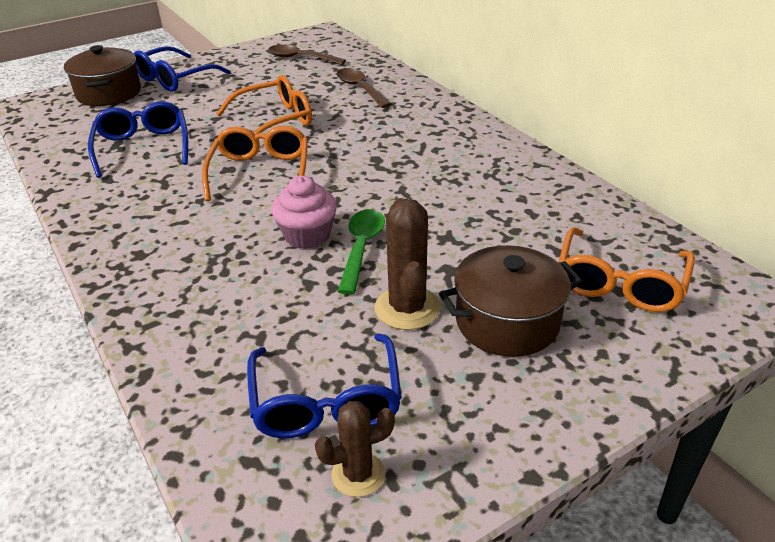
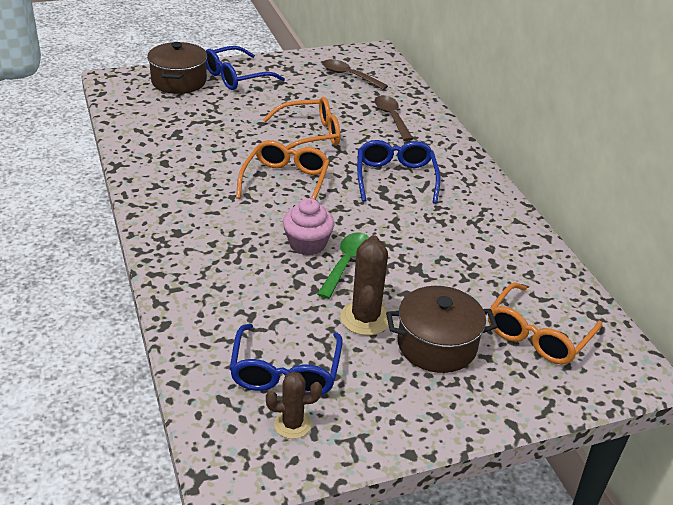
camera: 10 degrees right, 0 degrees up
(143, 147) = (197, 140): blue glasses -> blue glasses (395, 178)

